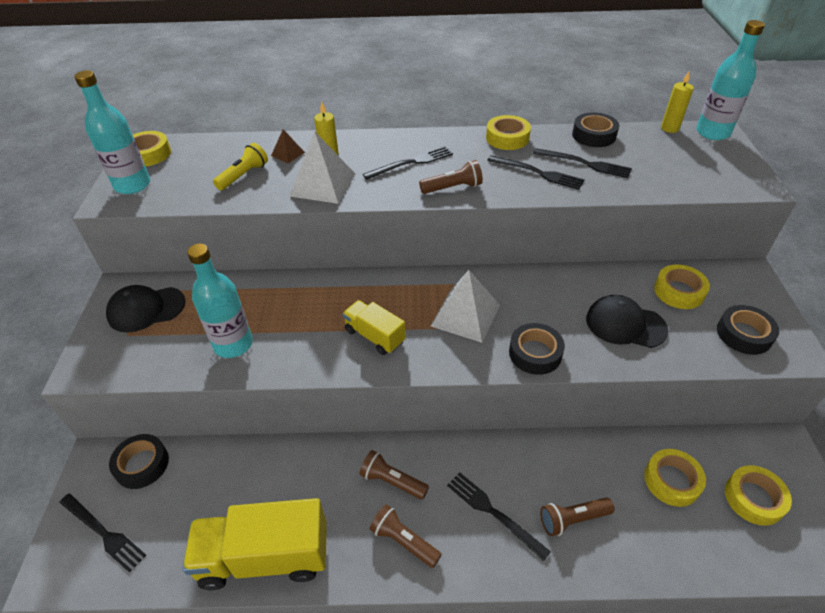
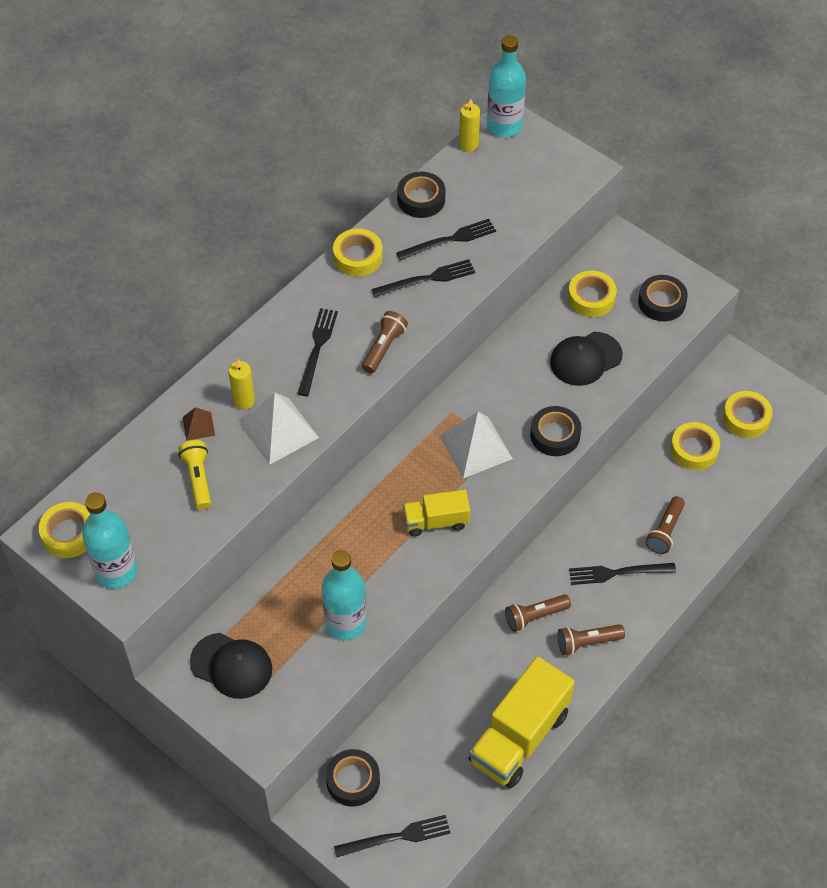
camera: 50 degrees left, 10 degrees up
(146, 309) = (231, 666): black cap -> black cap turned 90 degrees counterclockwise

